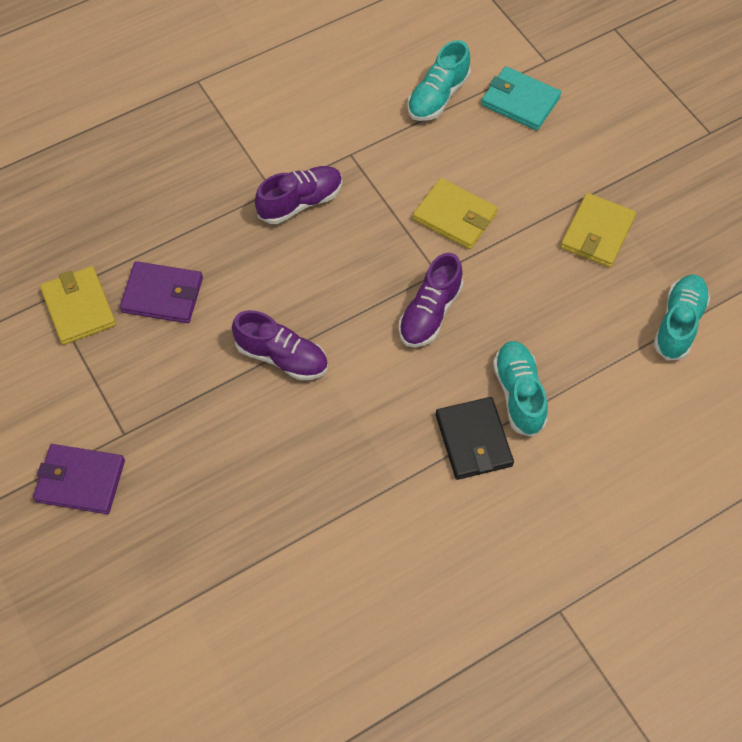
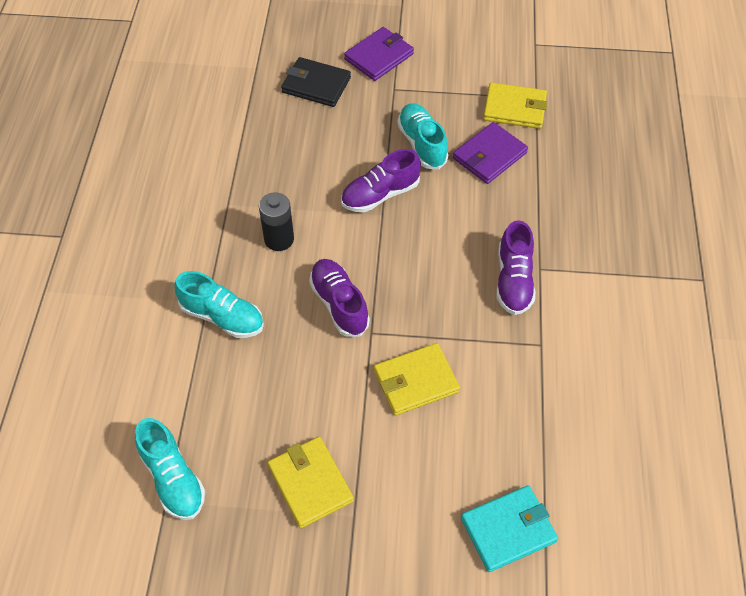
camera: 125 degrees right, 5 degrees down
(402, 407) = (279, 239): none -> black battery
(438, 97) = (563, 458): turquoise shoe -> turquoise shoe (422, 144)
(473, 440) = (215, 265): black wallet -> black wallet (316, 85)

